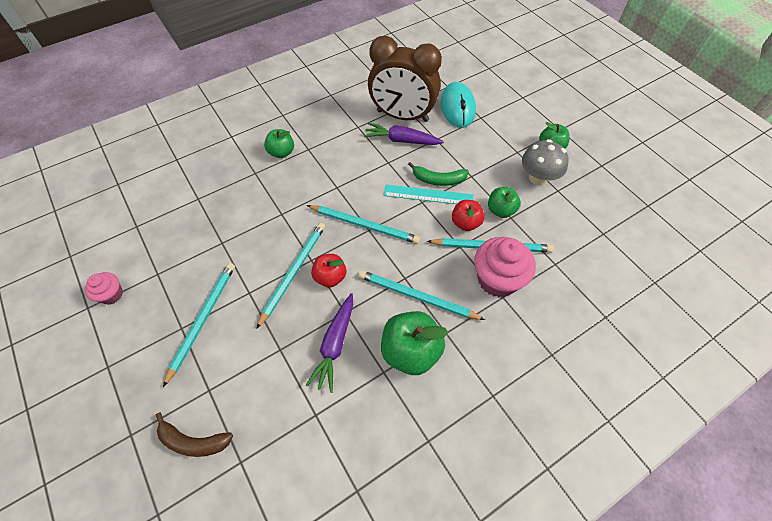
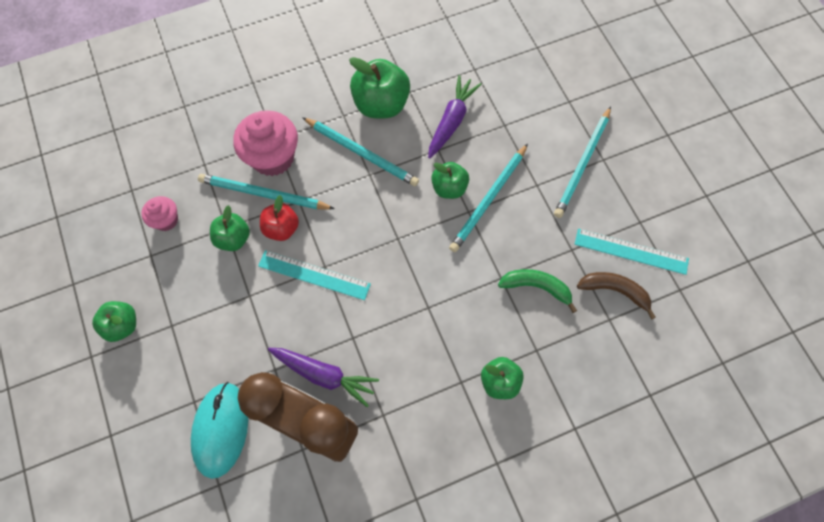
camera: 170 degrees left, 10 degrees up
(111, 294) = (684, 205): pink cupcake -> pink cupcake (166, 220)
(171, 248) = (631, 251): none -> turquoise ruler
(193, 441) = (577, 66): brown banana -> brown banana (614, 291)
(330, 277) = (449, 188): red apple -> green apple
(364, 225) = (401, 245): turquoise pencil -> none
(438, 180) = (294, 296): green banana -> green banana (536, 287)
(538, 177) = (165, 278): grey mushroom -> none

